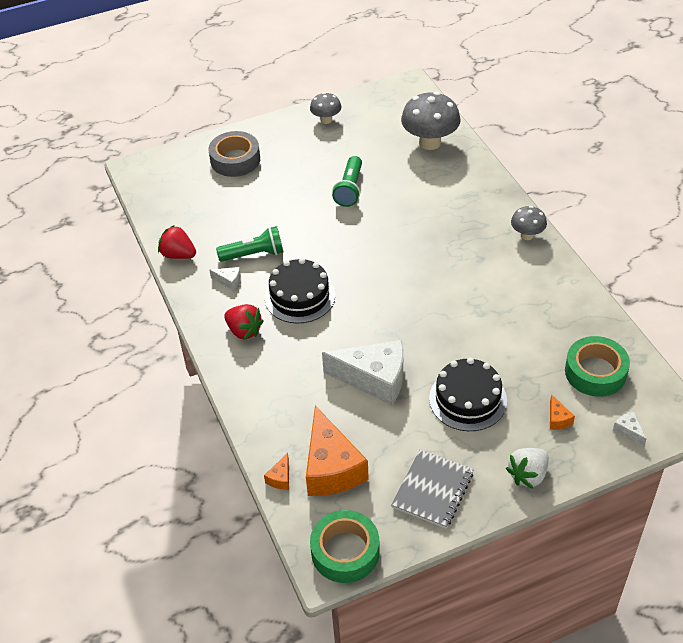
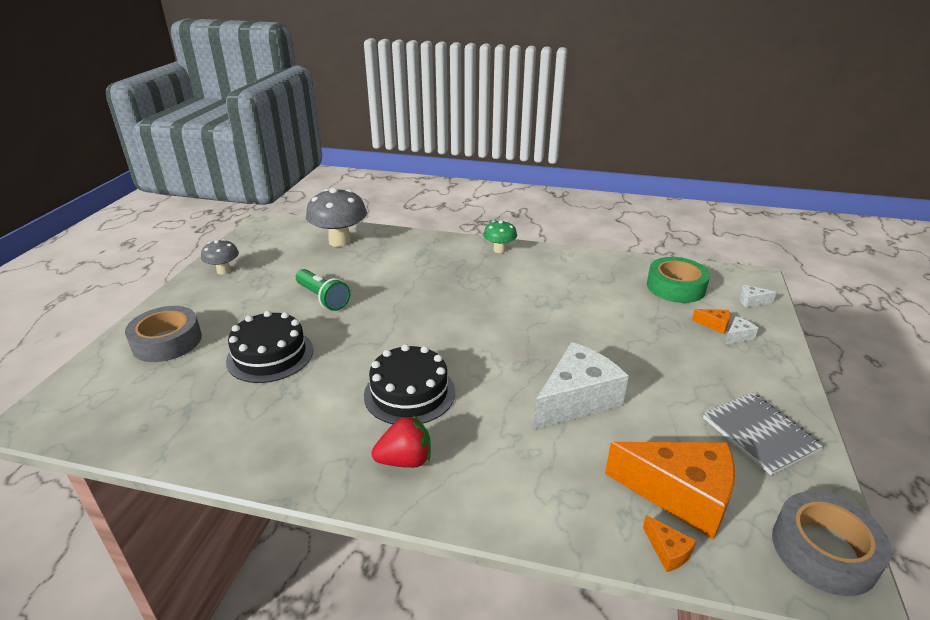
camera: 55 degrees left, 15 degrees down
(178, 255) = (217, 454): red strawberry -> none
(229, 281) = (317, 433): white cheese -> white cheese (737, 336)
(254, 254) = (309, 394): green flashlight -> none
(345, 551) = (823, 550): green tape -> grey tape
(468, 399) = (653, 358): black cake -> black cake (270, 355)
(527, 235) = (499, 250): grey mushroom -> green mushroom
(528, 475) = (772, 369): white strawberry -> none

